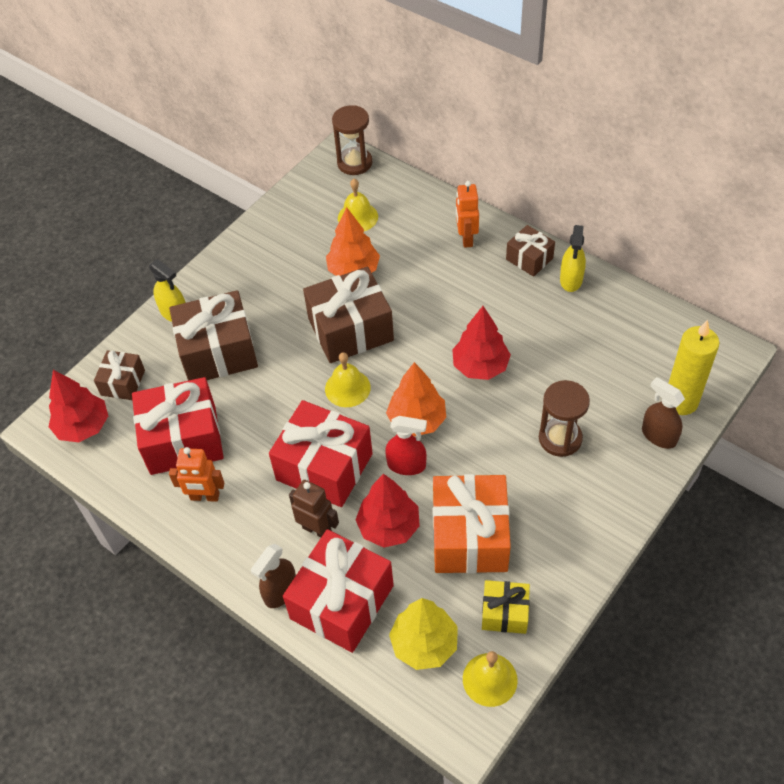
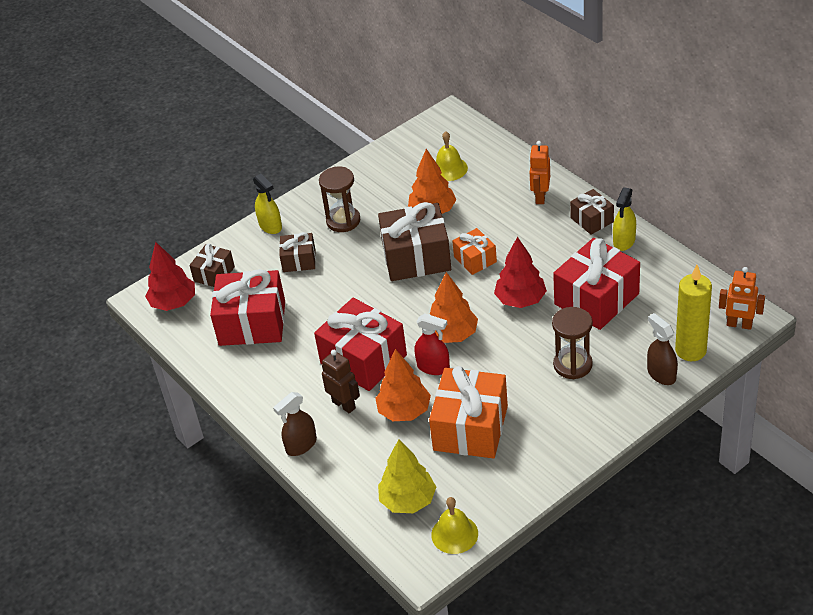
camera: 15 degrees right, 10 degrees down
(205, 497) = (258, 368): orange robot -> orange robot (739, 325)
(218, 352) = (299, 260): brown gift -> brown gift, size x0.53
(342, 602) = (349, 460): red gift -> red gift (596, 299)
(347, 388) = (400, 302): yellow bell -> none
(354, 163) = (459, 124): brown hourglass -> brown hourglass (343, 221)
(389, 527) = (404, 411): red tree -> orange tree
(416, 323) = (475, 259): none -> orange gift
(504, 613) = (482, 488): yellow gift -> none

